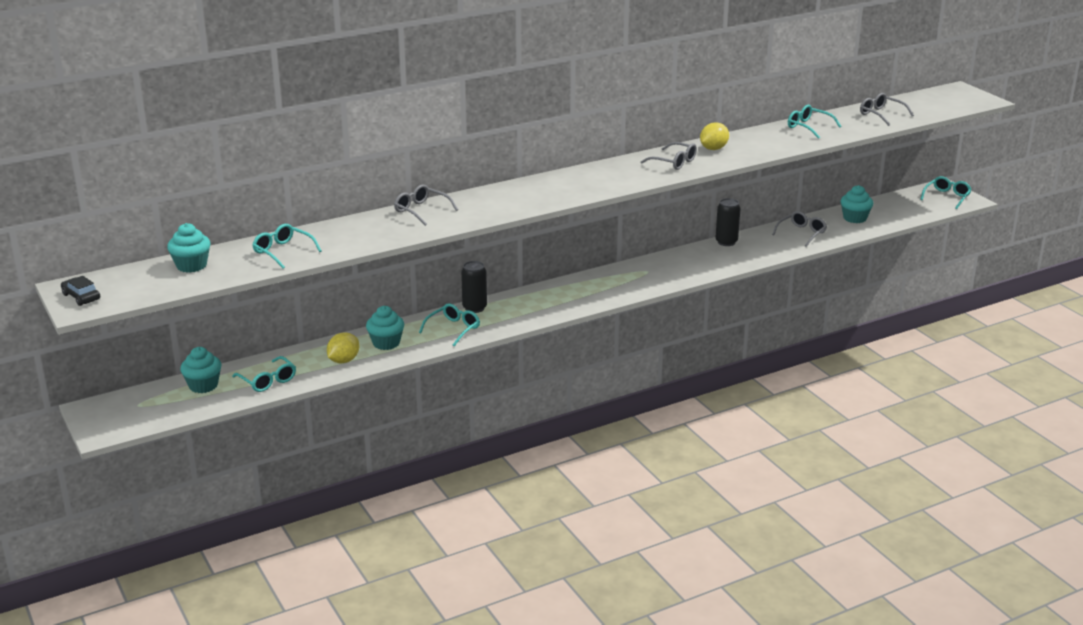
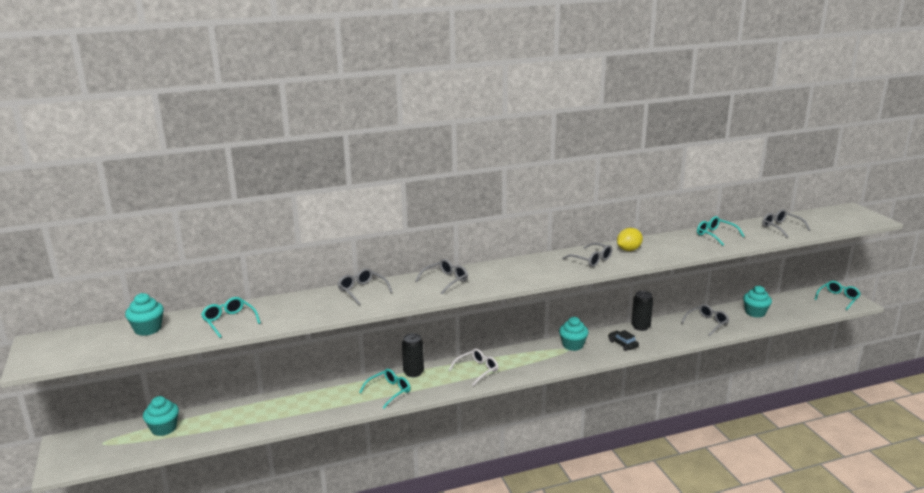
camera: 10 degrees right, 5 degrees down
(81, 297) = (40, 352): black car -> black car (623, 344)
(268, 381) = (217, 429): turquoise glasses -> none
(344, 360) = (287, 414): yellow lemon -> none
(386, 343) = (329, 400): turquoise cupcake -> turquoise cupcake (573, 345)
(514, 194) = (445, 281): none -> grey glasses
(548, 300) = (477, 370): none -> white glasses

